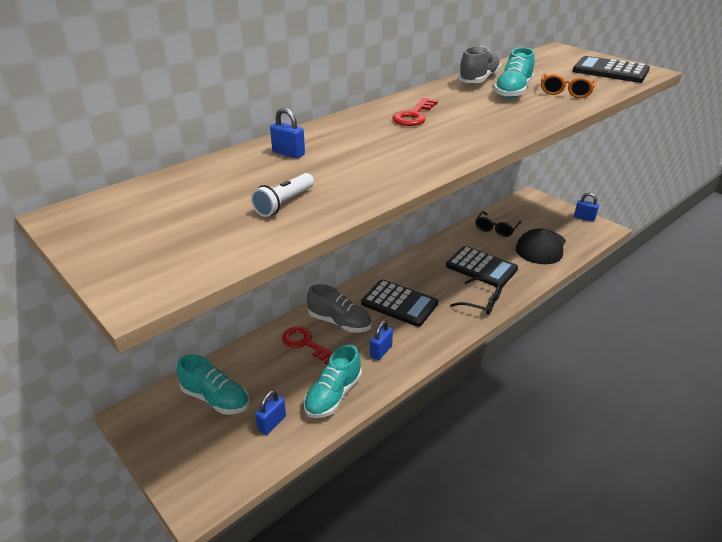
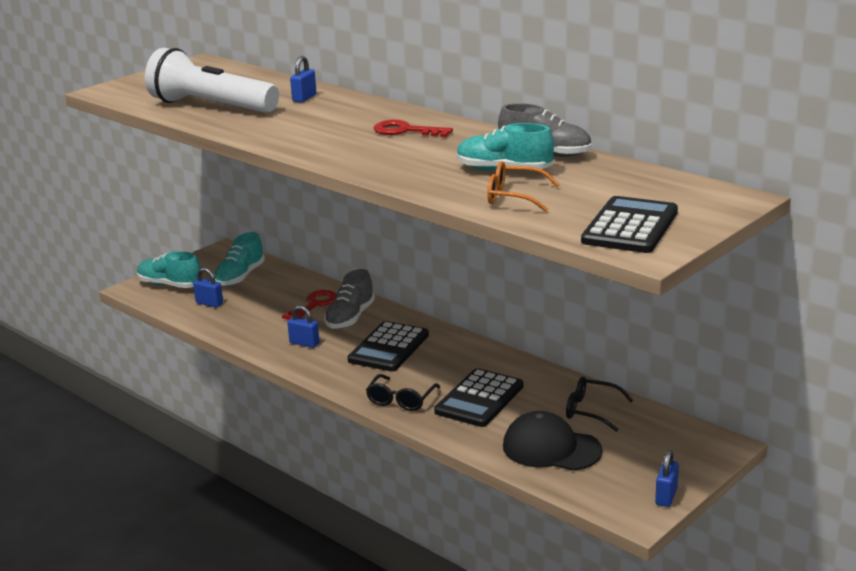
camera: 85 degrees right, 10 degrees down
(284, 203) = (211, 106): white flashlight -> white flashlight, size x2.29
(333, 395) = (241, 326): turquoise shoe -> turquoise shoe (170, 285)

